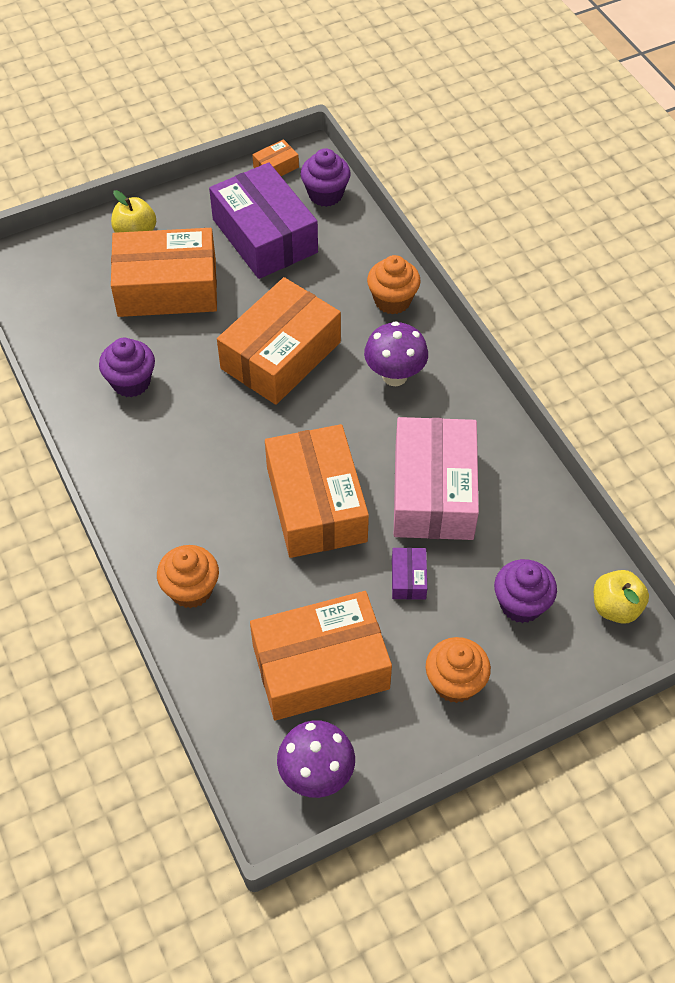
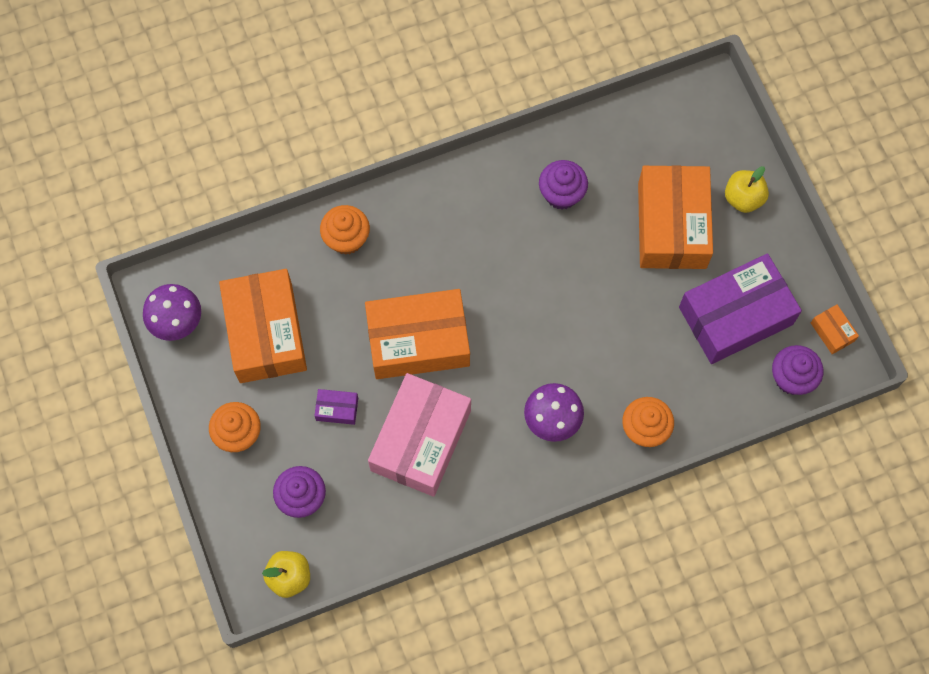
camera: 95 degrees right, 15 degrees up
(281, 355) = (583, 322): orange box -> none
(433, 492) = (421, 440): pink box -> pink box turned 75 degrees counterclockwise

